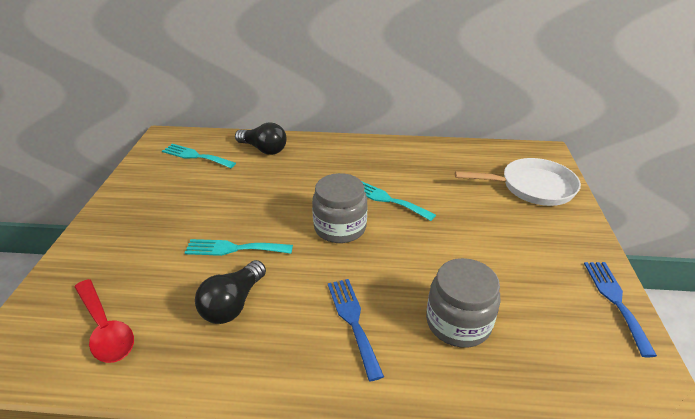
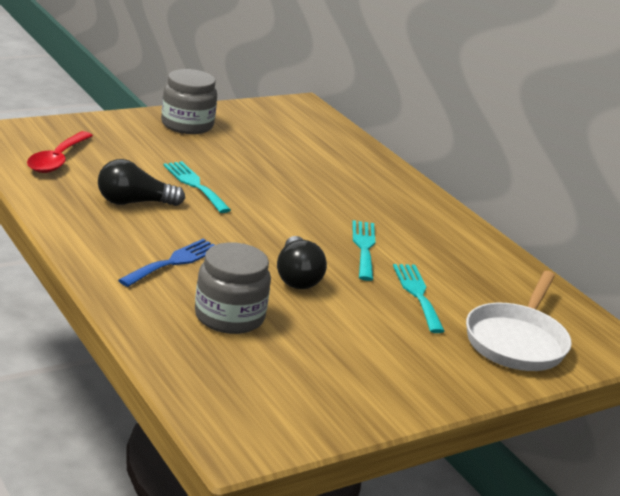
camera: 50 degrees right, 10 degrees down
(195, 156) = (295, 128): turquoise fork -> turquoise fork (417, 294)
(264, 149) = (355, 159): black light bulb -> black light bulb (297, 277)
(340, 227) = (286, 230): grey jar -> grey jar (187, 125)
(532, 187) = (516, 341): white pan -> white pan turned 60 degrees clockwise
(615, 300) = (366, 412): blue fork -> none

